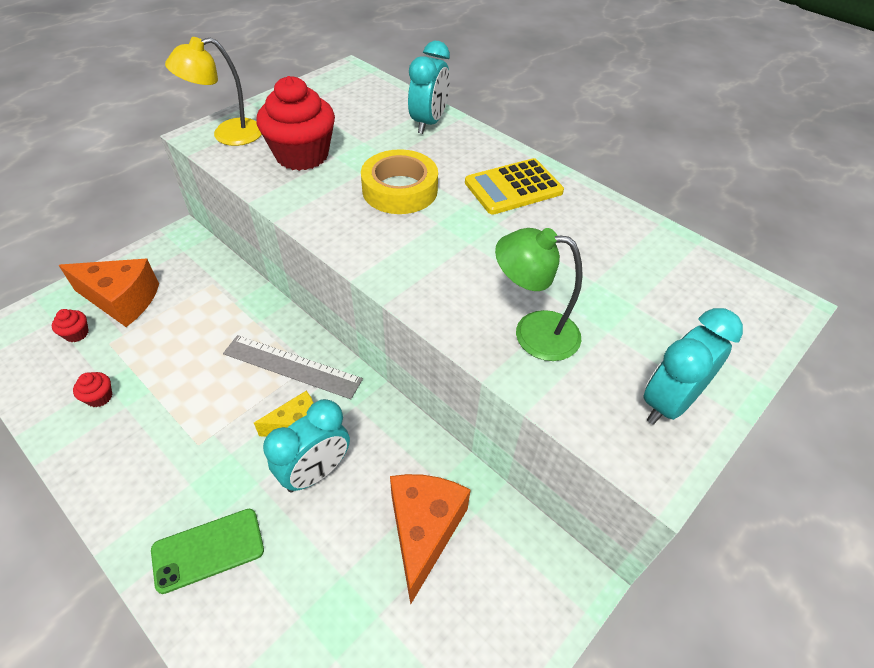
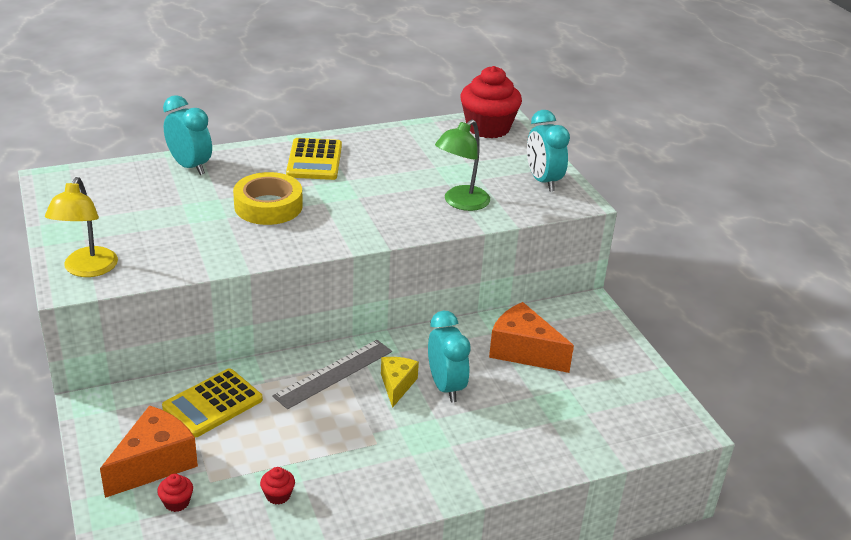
camera: 65 degrees left, 15 degrees down
(208, 550) = (477, 454): green phone -> none
(211, 302) = (213, 403): none -> yellow calculator
(302, 155) = (169, 238): red cupcake -> red cupcake (488, 128)

